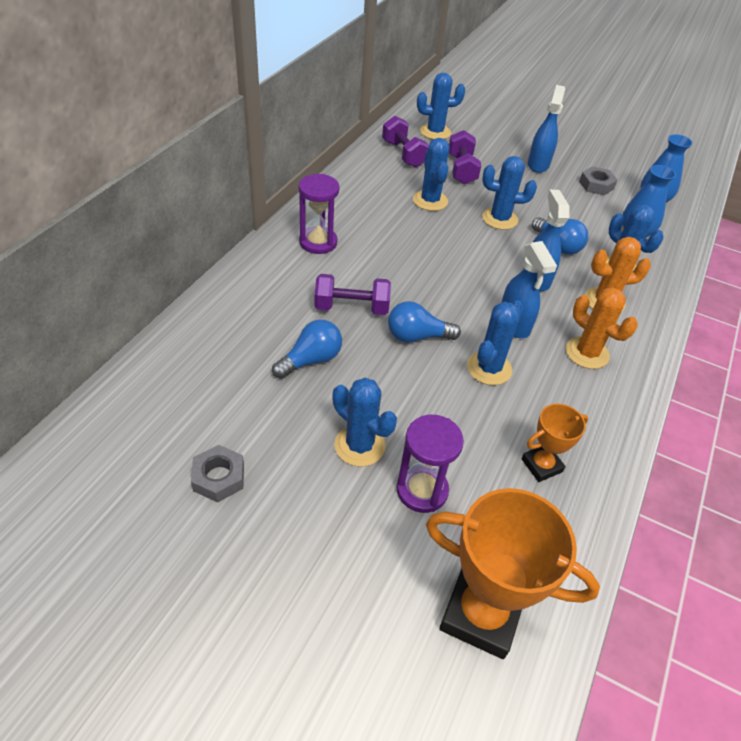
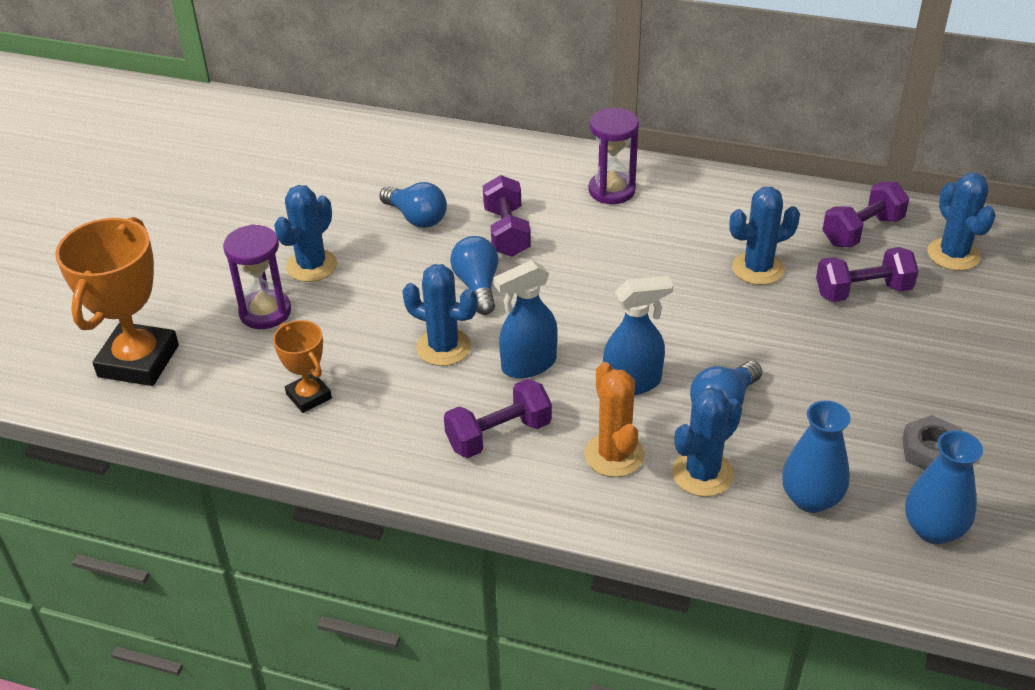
camera: 85 degrees right, 5 degrees down
(218, 477) = (263, 193): grey nut -> none
(500, 219) = (755, 339): blue cactus -> none
(538, 164) = (945, 376): blue spray bottle -> none
(587, 353) = (499, 435): orange cactus -> purple dumbbell

